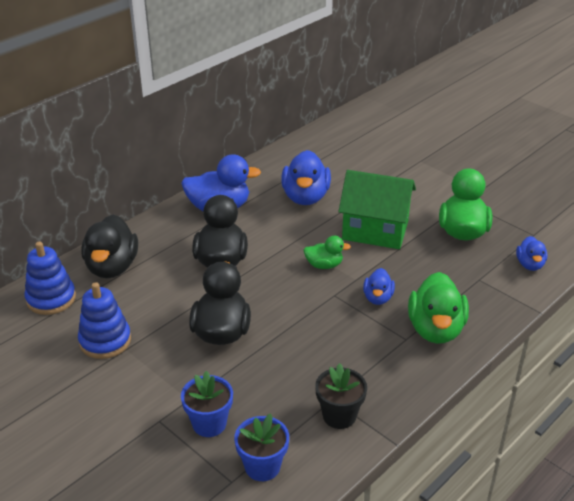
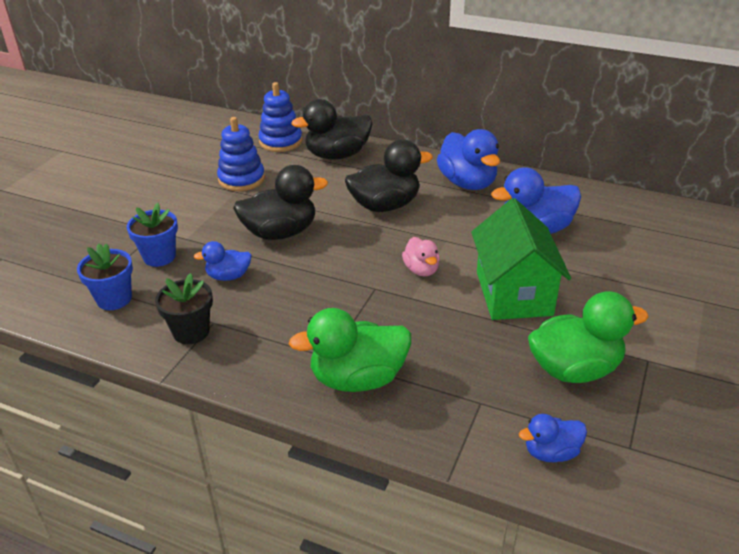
camera: 70 degrees right, 0 degrees up
(324, 265) = (421, 270): green duck -> pink duck
(378, 298) = (388, 321): blue duck -> blue duck (228, 276)

